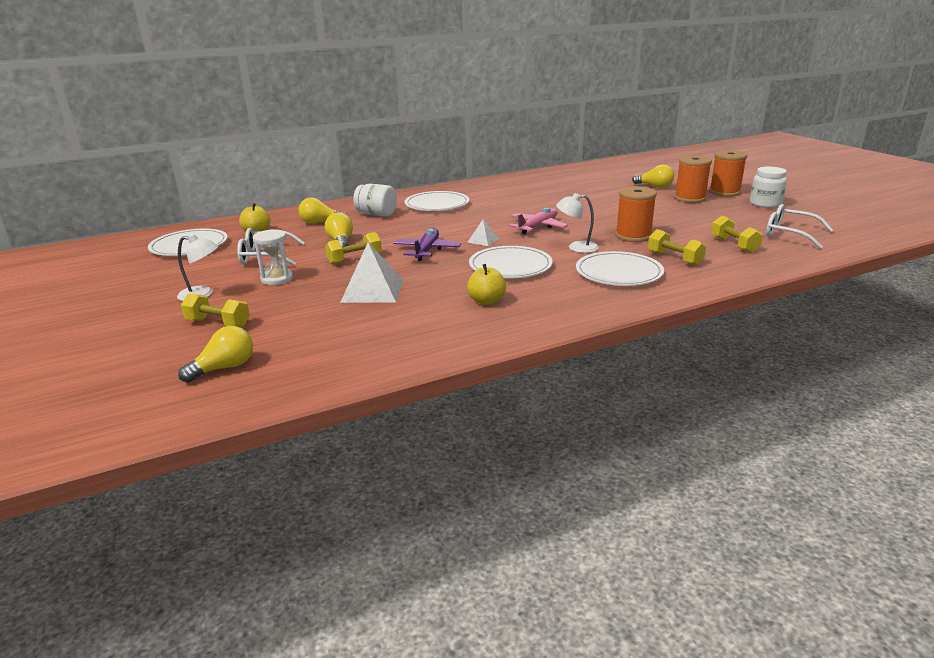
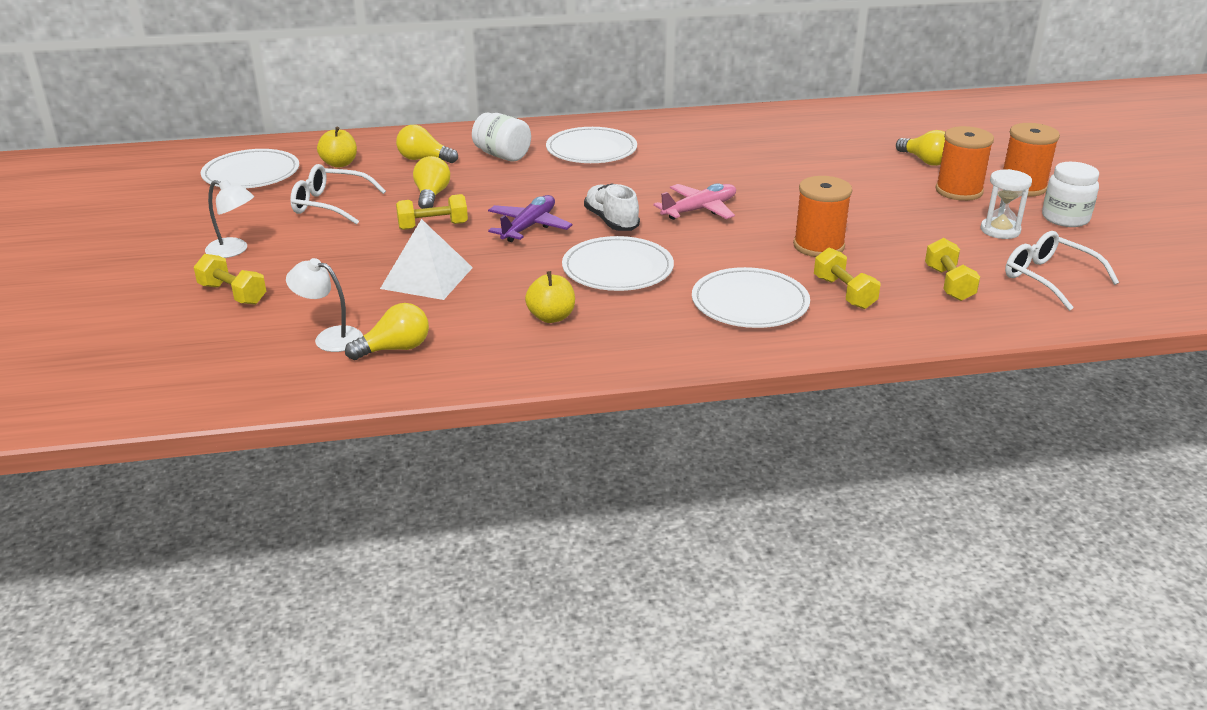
camera: 15 degrees right, 5 degrees up
(224, 368) = (213, 354): yellow light bulb -> yellow light bulb (395, 349)
(277, 279) = (326, 241): white hourglass -> white hourglass (1000, 230)
(483, 240) = (611, 221): white pyramid -> white shoe
(576, 247) = (725, 253): white lamp -> white lamp (330, 337)

